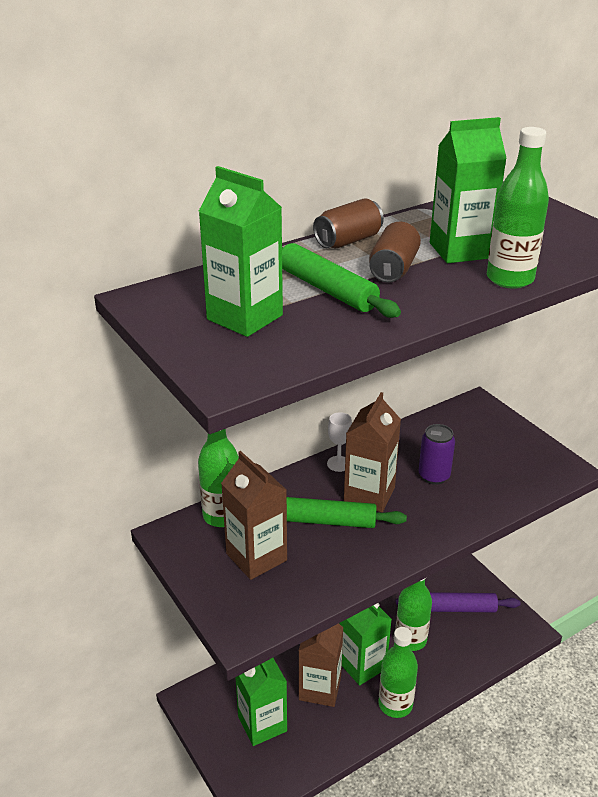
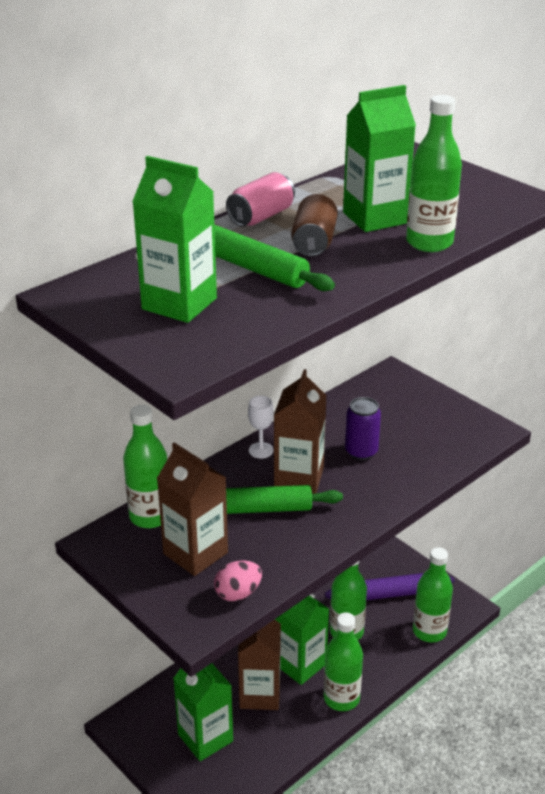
camera: 10 degrees left, 0 degrees up
(288, 603) = (238, 593): none -> pink egg
(348, 241) = (261, 217): brown can -> pink can
(489, 650) = (429, 631): none -> green bottle

